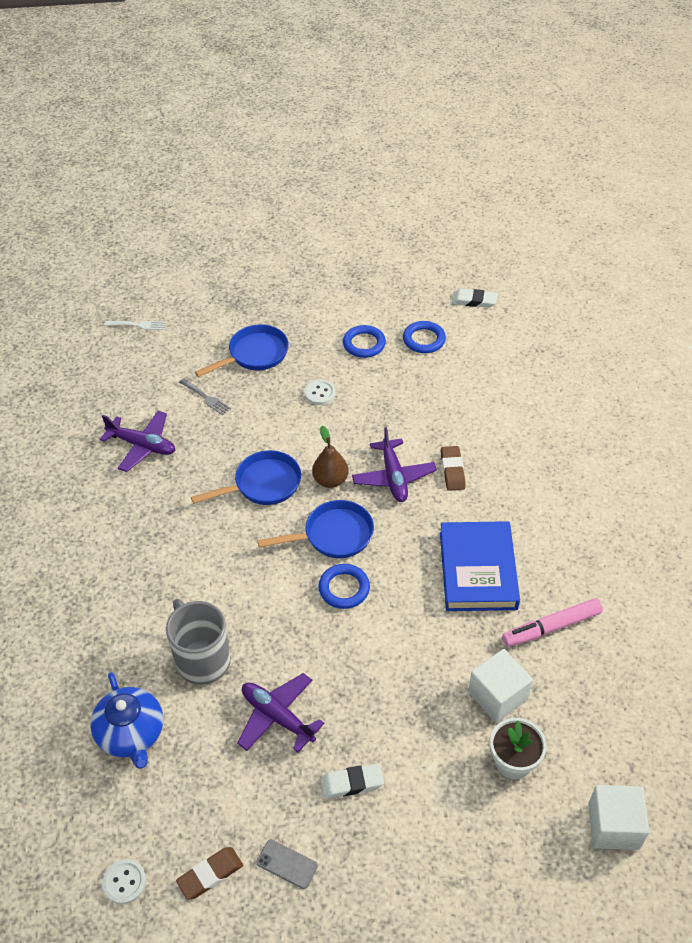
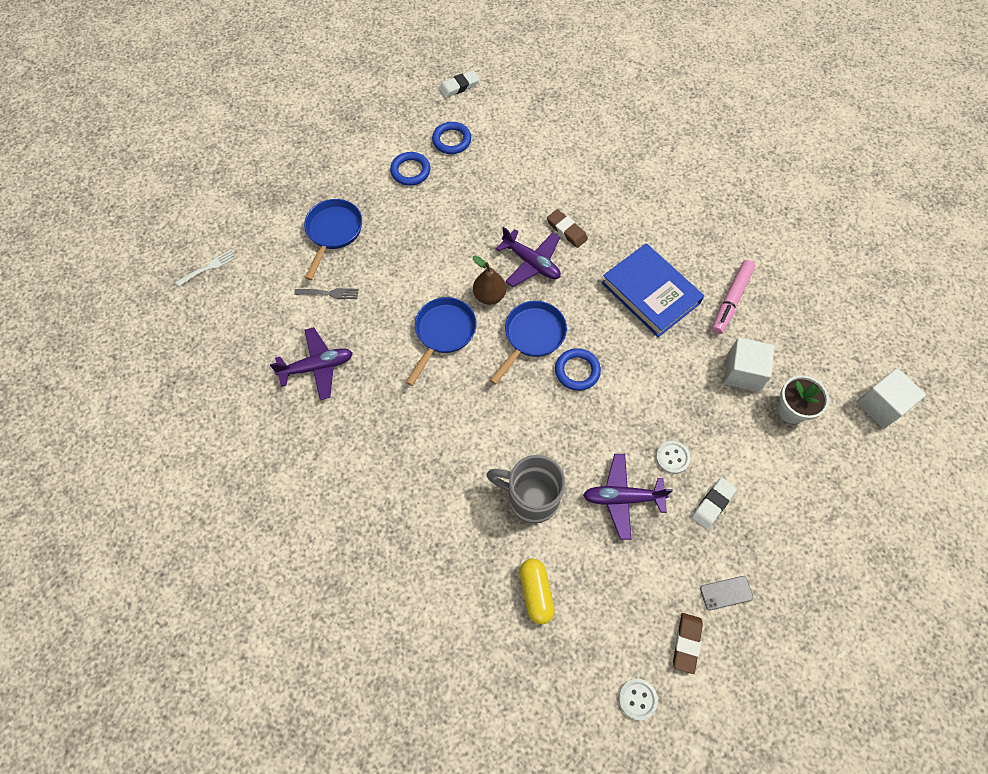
camera: 40 degrees left, 15 degrees up
(131, 734) = (536, 593): blue teapot -> yellow capsule
(320, 393) = (415, 232): white button -> white button (672, 457)

